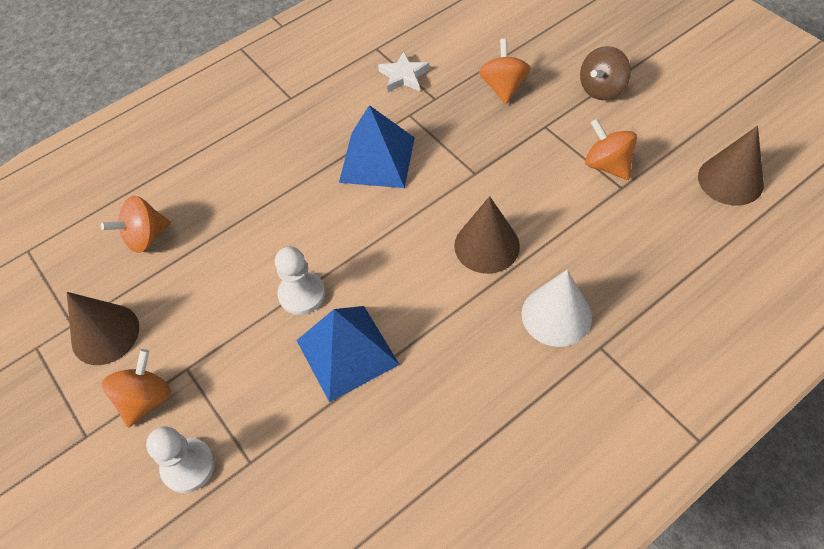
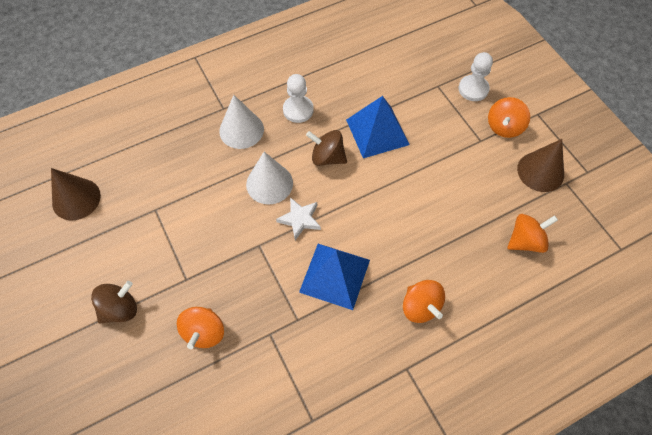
camera: 175 degrees left, 5 degrees up
(302, 294) = (404, 174): white pawn -> white pawn (298, 110)
(403, 76) = (292, 370): white star -> white star (300, 219)
(415, 297) = (327, 157): none -> brown spinning top
(487, 246) = (269, 183): brown cone -> white cone
(607, 165) = (156, 230): orange spinning top -> orange spinning top (420, 307)

